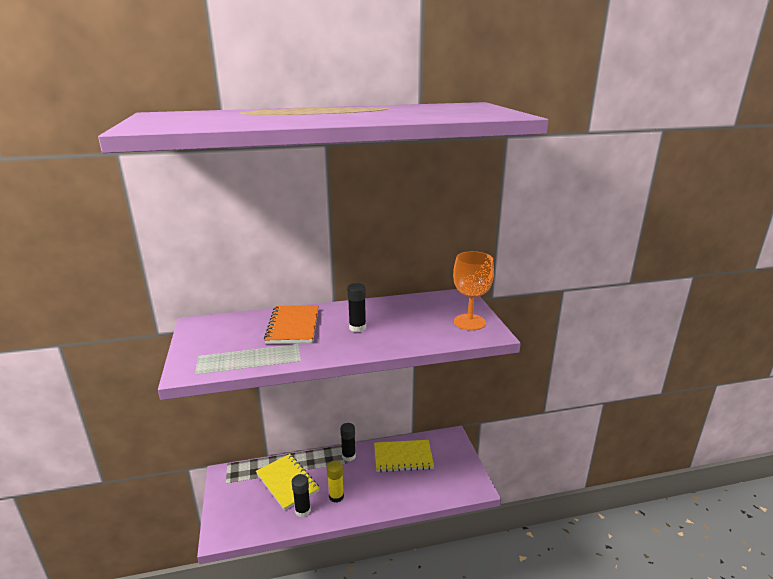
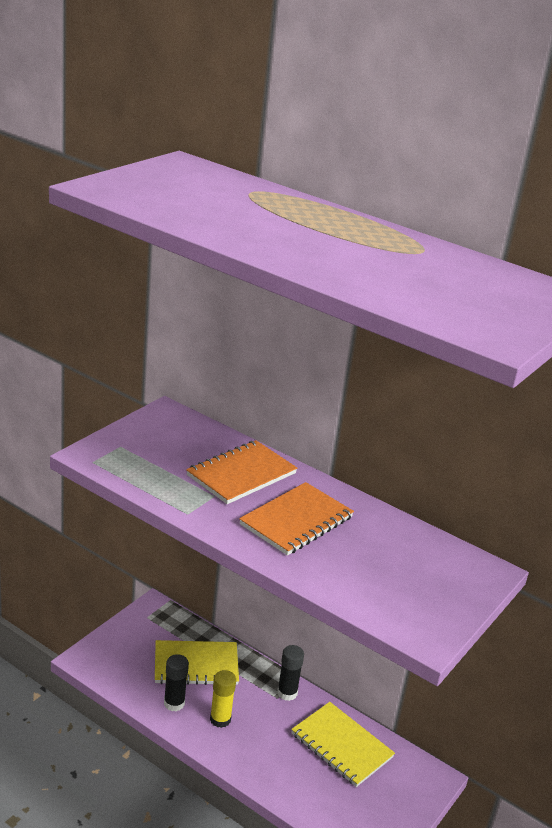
camera: 45 degrees right, 5 degrees up
(287, 482) = (196, 665): yellow notebook -> yellow notebook turned 75 degrees clockwise
(357, 328) = (296, 521): black glue stick -> orange notebook
(469, 322) = (428, 606): orange goblet -> none

